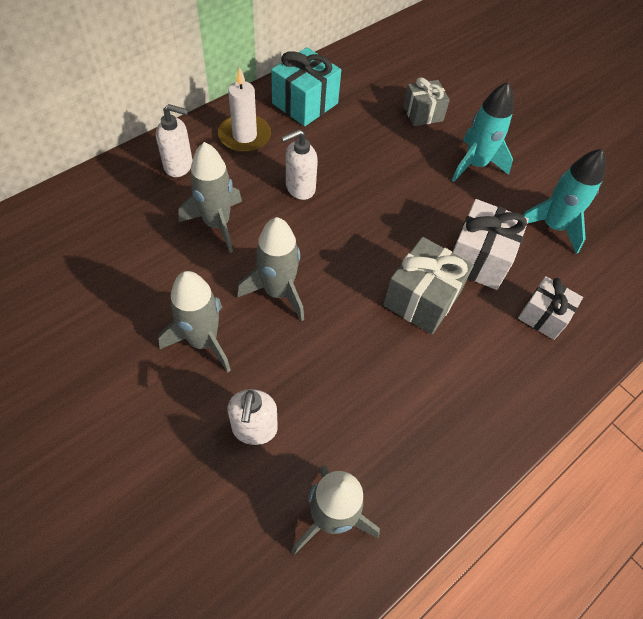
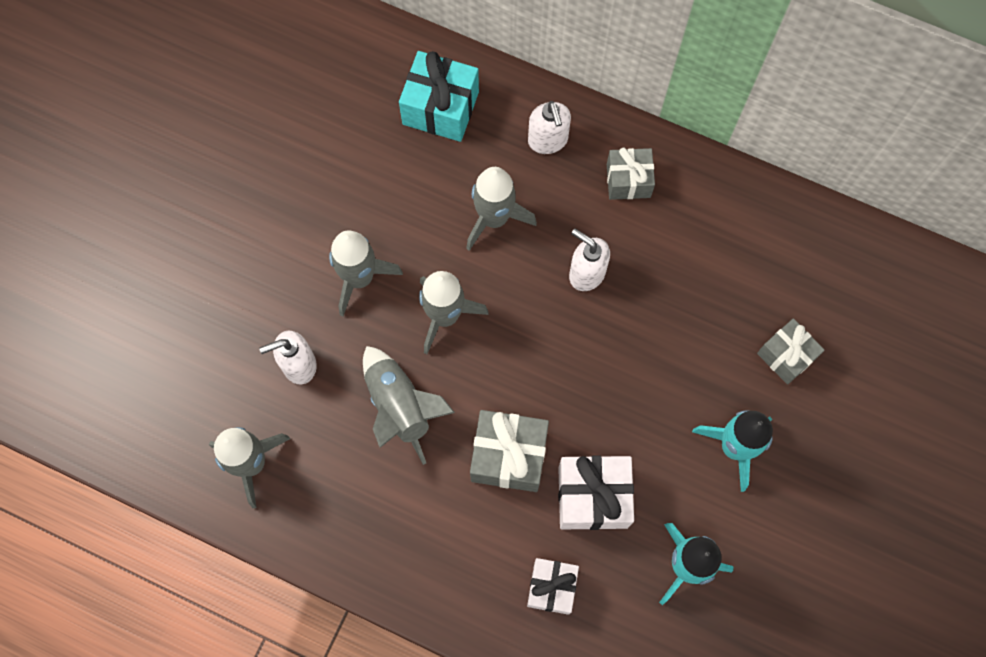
camera: 70 degrees right, 15 degrees up
(244, 136) = (628, 180): white candle -> grey gift
(305, 103) = (719, 217): turquoise gift -> turquoise gift (440, 108)
(340, 360) = (400, 406): none -> grey rocket

